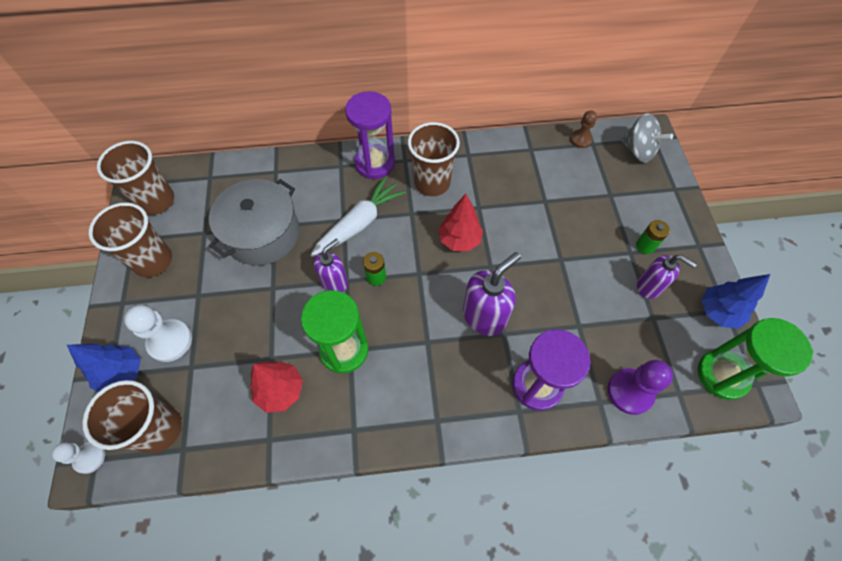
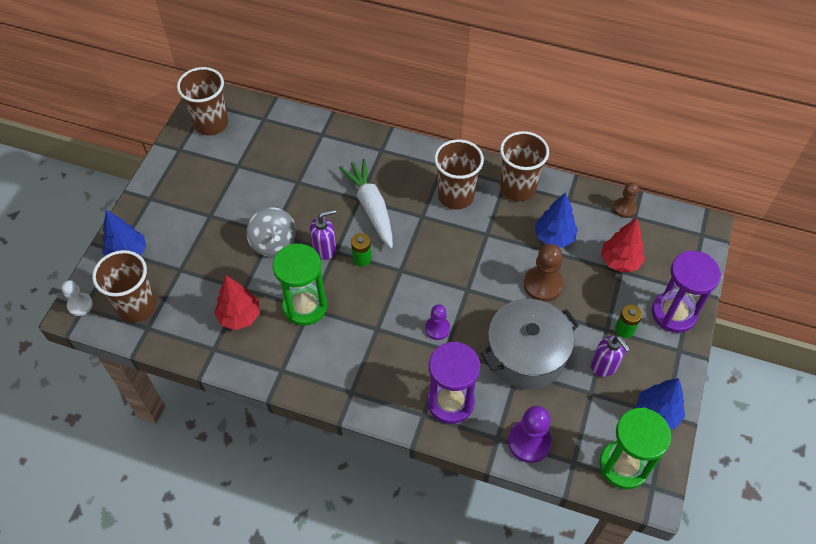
camera: 25 degrees right, 5 degrees down
(153, 261) = (187, 173): brown cup -> brown cup (518, 188)
(170, 341) = (173, 243): white pawn -> none
(262, 234) = (285, 185): grey pot -> grey pot (526, 354)
(359, 223) = (371, 207): white carrot -> white carrot turned 90 degrees counterclockwise
(375, 163) = (413, 159): purple hourglass -> purple hourglass (673, 313)
(459, 240) = (452, 256): red tree -> red tree (620, 261)
(484, 316) = (437, 329): purple soap dispenser -> purple pawn
(538, 187) = (554, 237): none -> blue tree
(553, 234) = (543, 284): none -> brown pawn
(638, 151) = (677, 240): grey spinning top -> grey spinning top (273, 243)

